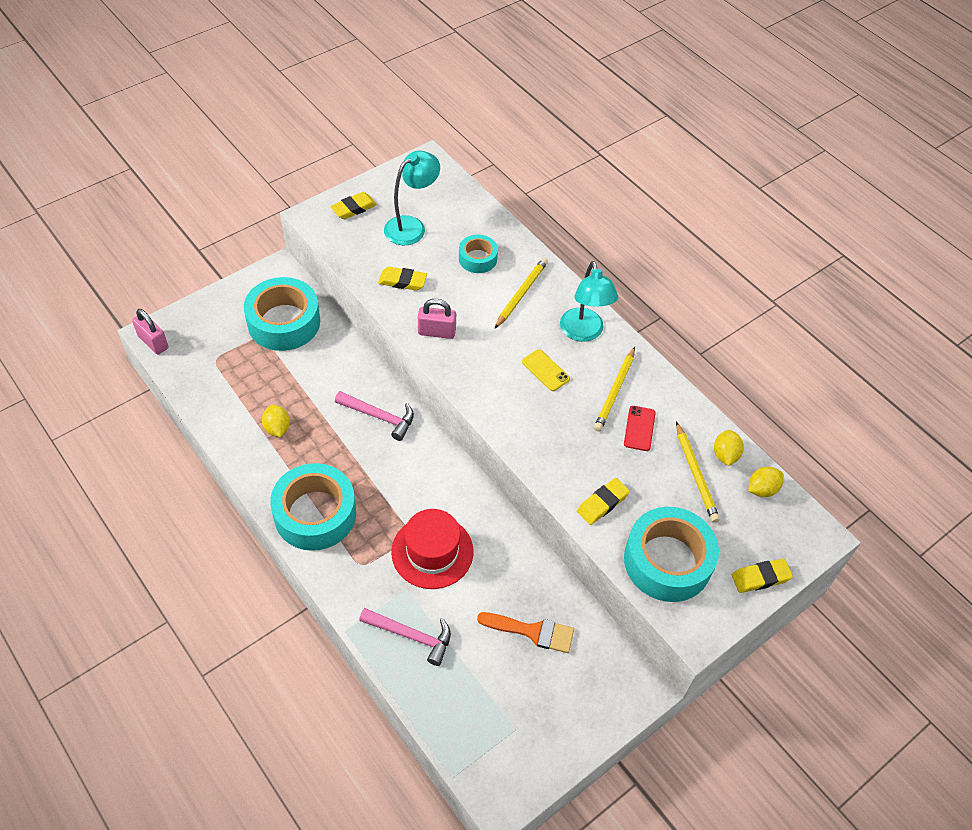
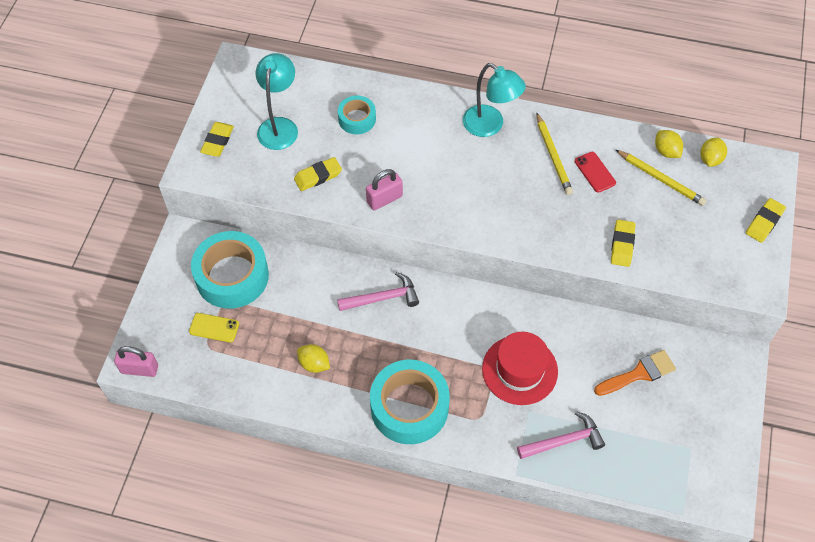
camera: 35 degrees left, 5 degrees up
(521, 294) = (417, 126): yellow pencil -> none
(545, 370) = (491, 174): yellow phone -> yellow phone (214, 328)
(667, 561) = (700, 254): turquoise tape -> none

